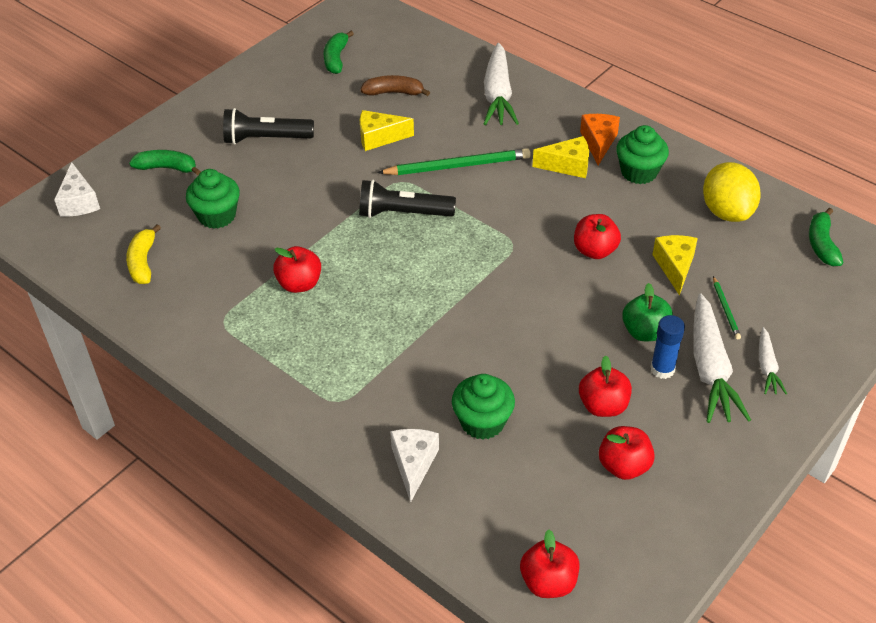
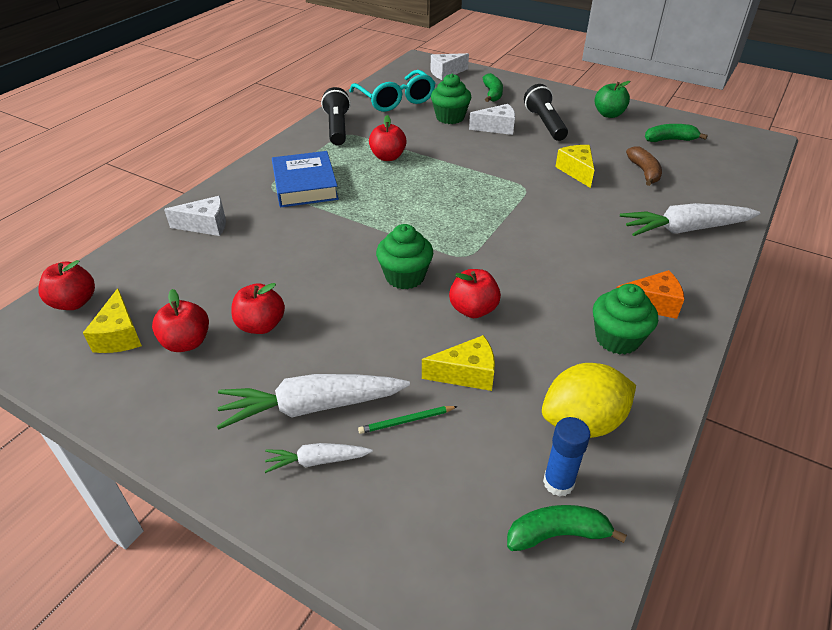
camera: 80 degrees right, 5 degrees down
(143, 262) = (395, 100): yellow banana -> turquoise glasses
(261, 179) = (497, 128): none -> white cheese
(344, 366) = (305, 185): none -> blue book
(403, 213) = (484, 193): black flashlight -> black flashlight (337, 128)
(457, 166) = (561, 215): green pencil -> none
(482, 422) = (246, 255): green cupcake -> green cupcake (405, 277)
(567, 166) = (599, 283): yellow cheese -> yellow cheese (120, 335)
(645, 332) = (361, 352): green apple -> green apple (609, 114)
(662, 369) = (309, 367): blue glue stick -> blue glue stick (558, 482)

